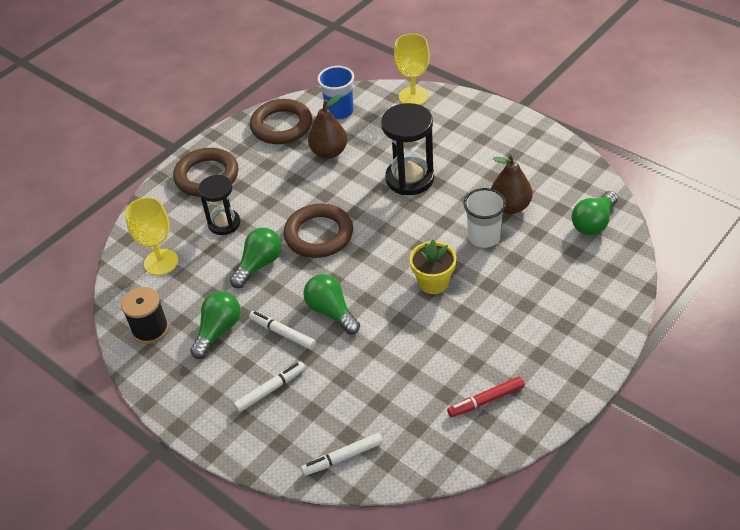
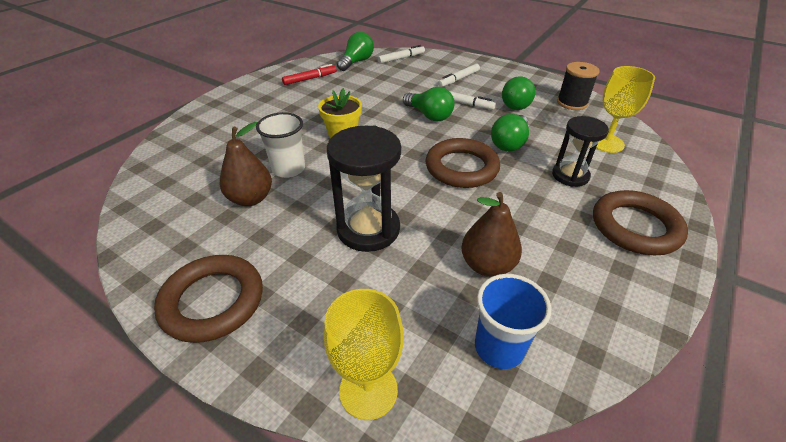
camera: 170 degrees right, 5 degrees down
(281, 126) = (584, 313): brown ring -> brown ring (213, 301)
(593, 223) = (166, 184): green light bulb -> green light bulb (356, 62)

